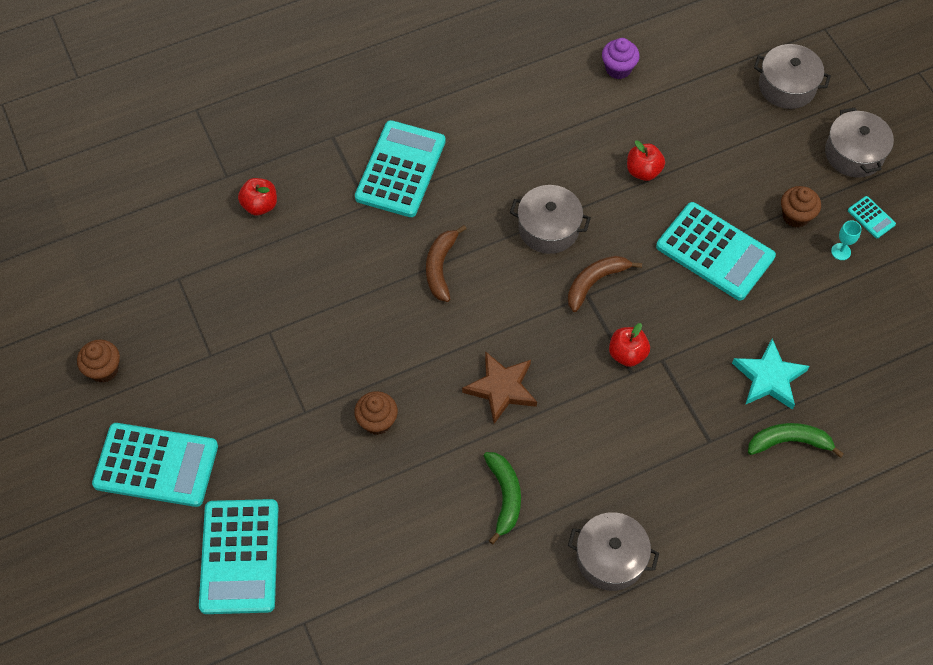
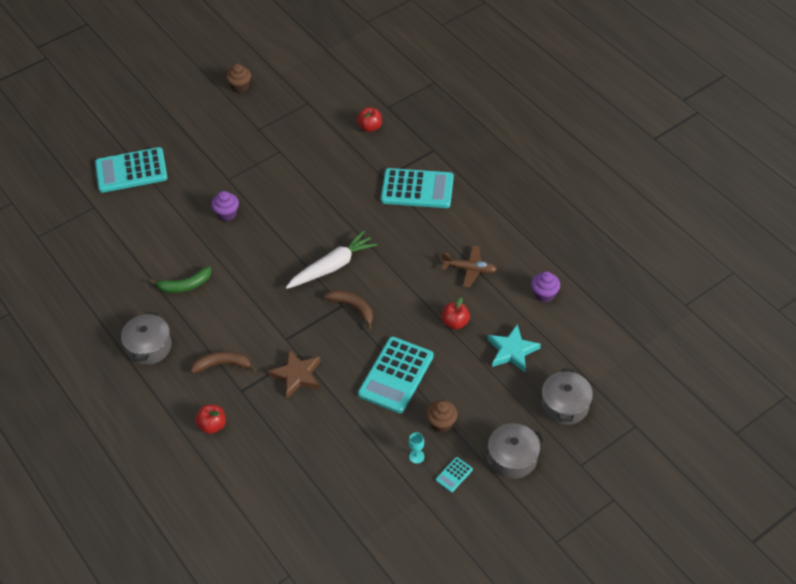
camera: 80 degrees right, 10 degrees down
(156, 465) = (183, 123): turquoise calculator -> none
(377, 421) = (227, 214): brown cupcake -> purple cupcake
(440, 267) = (345, 224): brown banana -> brown banana (223, 364)
(501, 388) = (261, 271): brown star -> brown star (297, 375)
(515, 296) = (332, 266): none -> white carrot
(548, 228) = (391, 275): grey pot -> none
(559, 138) = (470, 269): none -> brown plane
(627, 354) = (300, 334): red apple -> red apple (212, 425)
(769, 378) = (297, 420): turquoise star -> turquoise star (512, 351)
(789, 442) = (248, 438): green banana -> none

